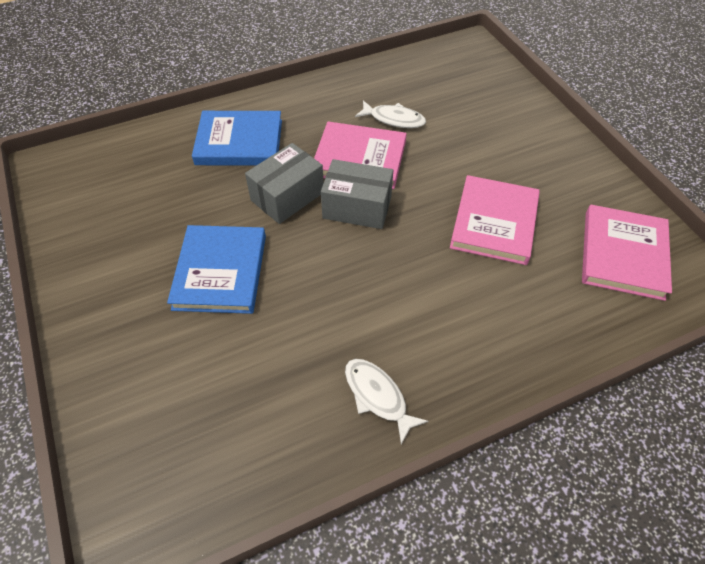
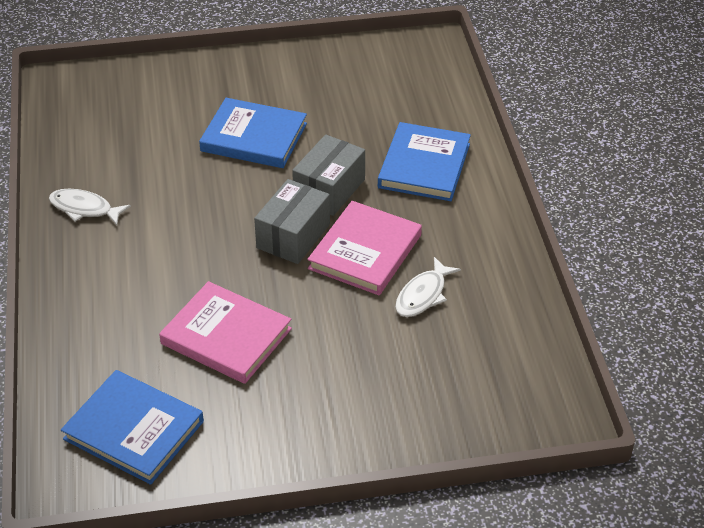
camera: 105 degrees right, 10 degrees down
(287, 196) = (329, 189): grey box -> grey box turned 60 degrees clockwise
(378, 396) = (84, 209): white fish -> white fish turned 135 degrees counterclockwise
(623, 254) = (134, 430): pink book -> blue book

